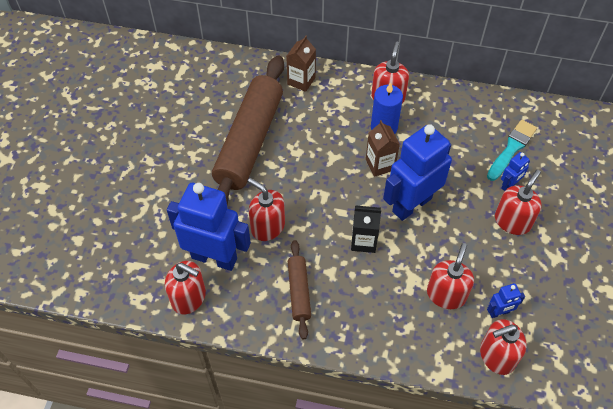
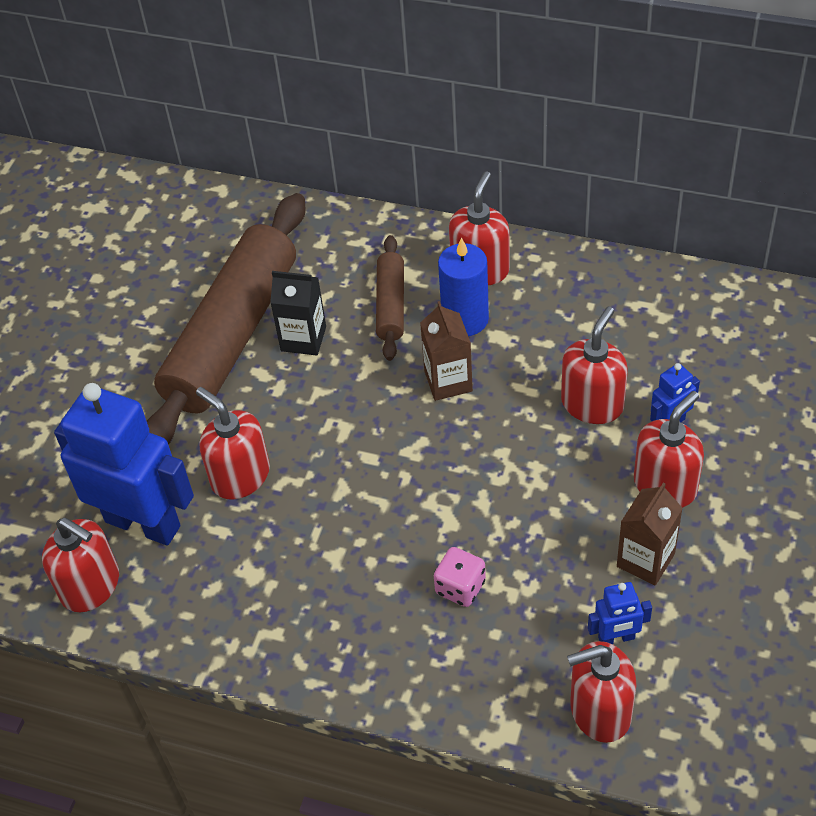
camera: 10 degrees right, 5 degrees down
(299, 292) = (276, 585): brown rolling pin -> brown rolling pin (391, 305)
(301, 81) = (335, 238): brown carton -> brown carton (645, 560)
(363, 241) = (399, 507): black carton -> black carton (303, 339)
(406, 287) = (460, 587): none -> pink dice
(411, 204) = (492, 450): blue robot -> none
(446, 294) = (528, 603): red soap dispenser -> red soap dispenser (592, 404)
(511, 148) = (684, 362): turquoise brush -> none

